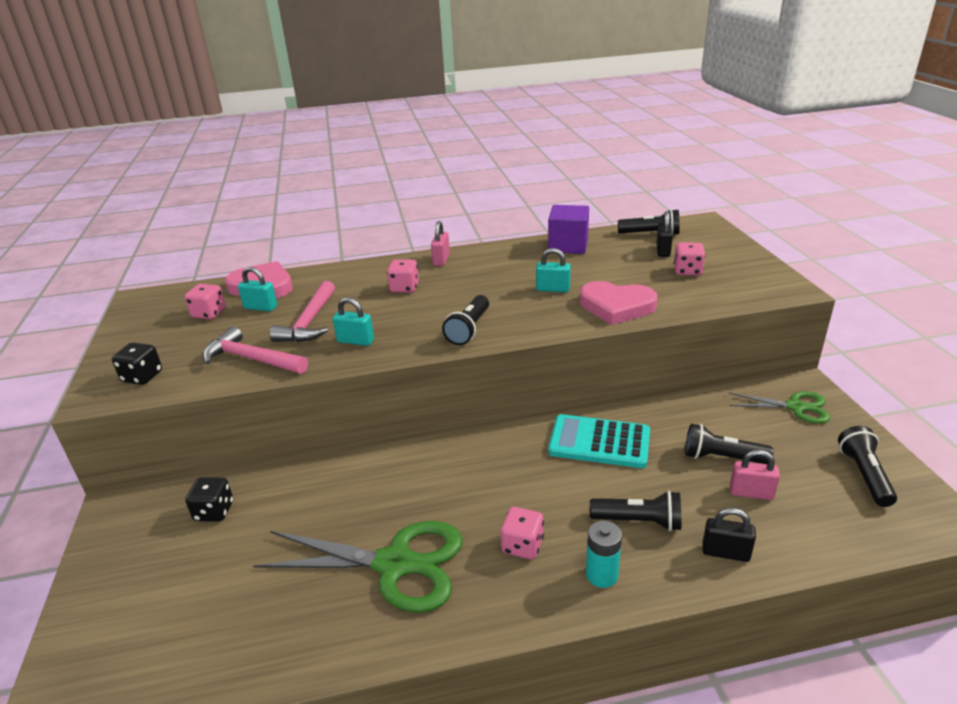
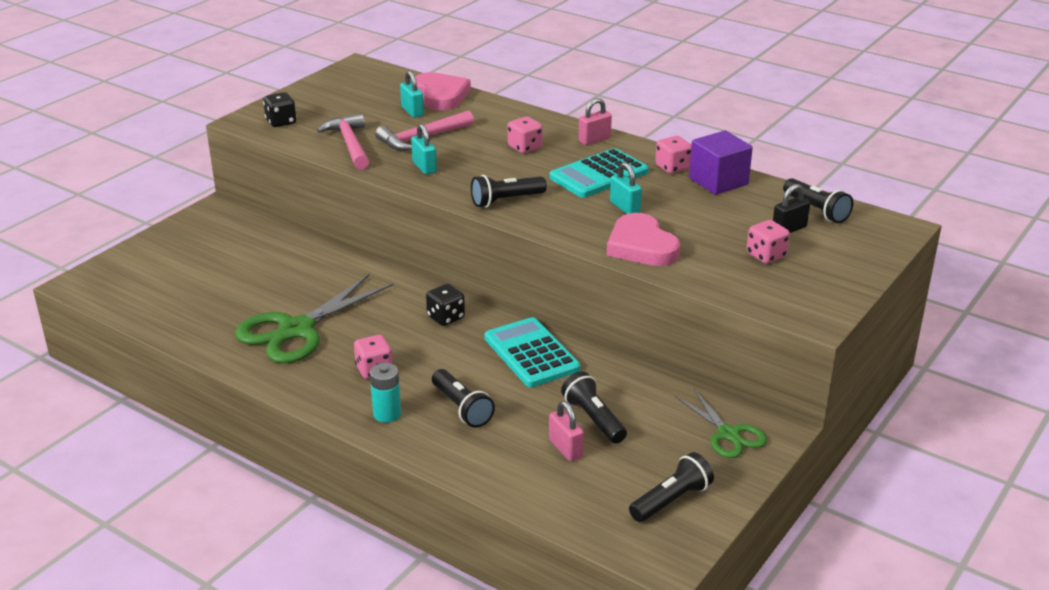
camera: 45 degrees right, 0 degrees up
(209, 313) = (377, 99): pink dice -> pink dice (672, 167)
(214, 511) = (257, 242): black dice -> black dice (445, 317)
(395, 564) = (296, 330): green scissors -> green scissors turned 75 degrees clockwise
(492, 279) = (599, 175): none -> turquoise calculator
(725, 552) = (477, 459): black padlock -> none

